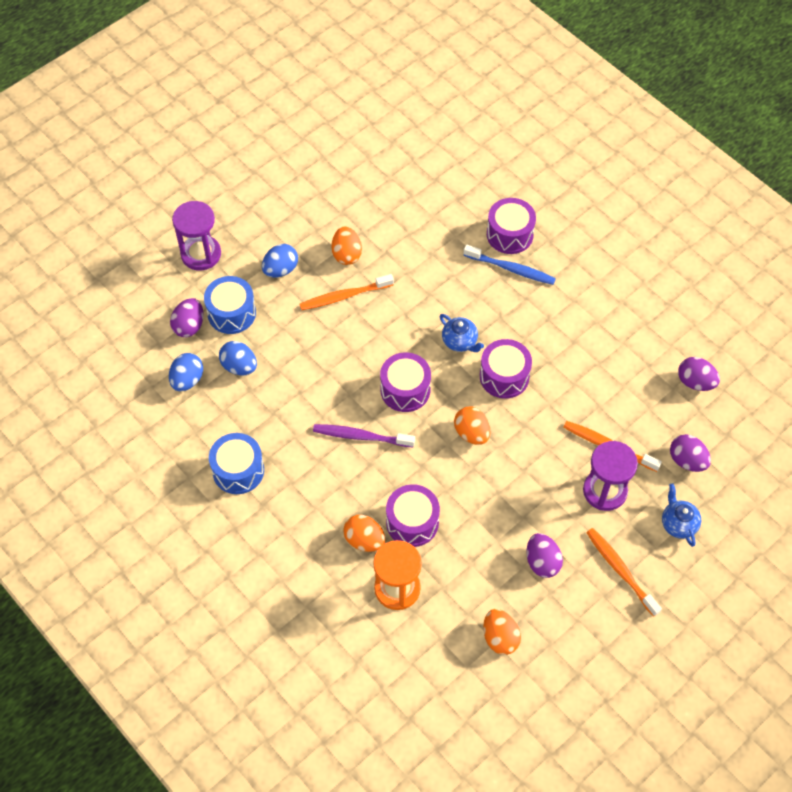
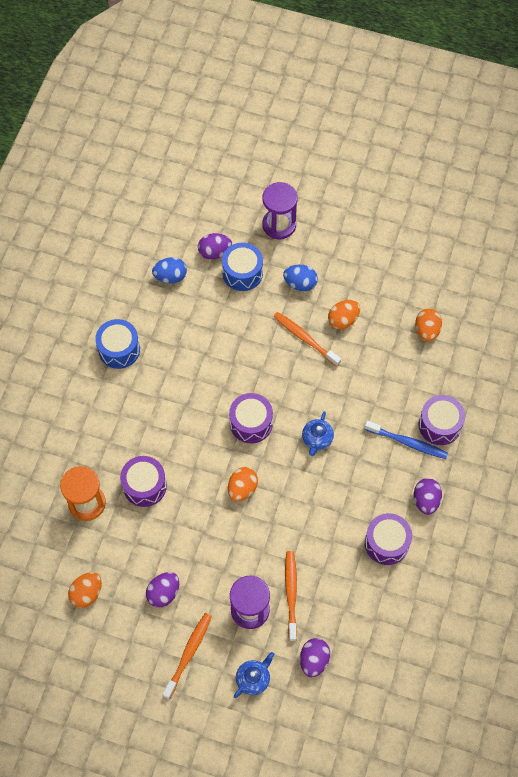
camera: 60 degrees right, 5 degrees up
(239, 366) = (202, 303): blue egg -> none
(361, 436) = (194, 414): purple toothbrush -> none
(364, 540) = (112, 461): orange egg -> orange egg (426, 331)
(504, 376) = (306, 487): purple drum -> purple drum (386, 543)
(511, 269) = (407, 442): blue toothbrush -> blue toothbrush turned 60 degrees counterclockwise
(695, 382) = (391, 634): purple egg -> purple egg (426, 500)

